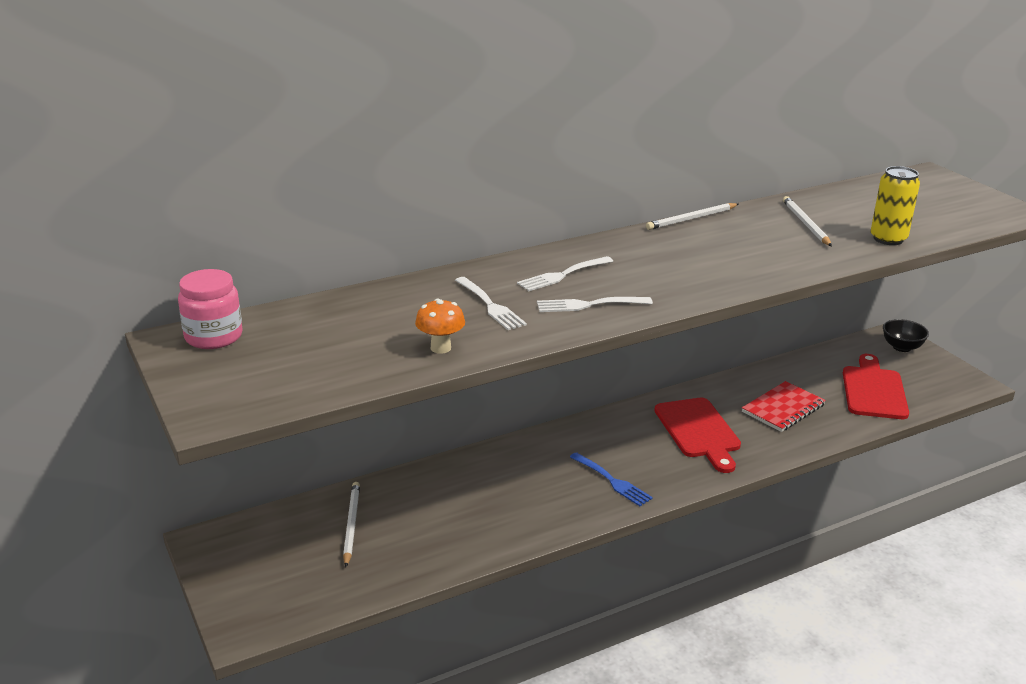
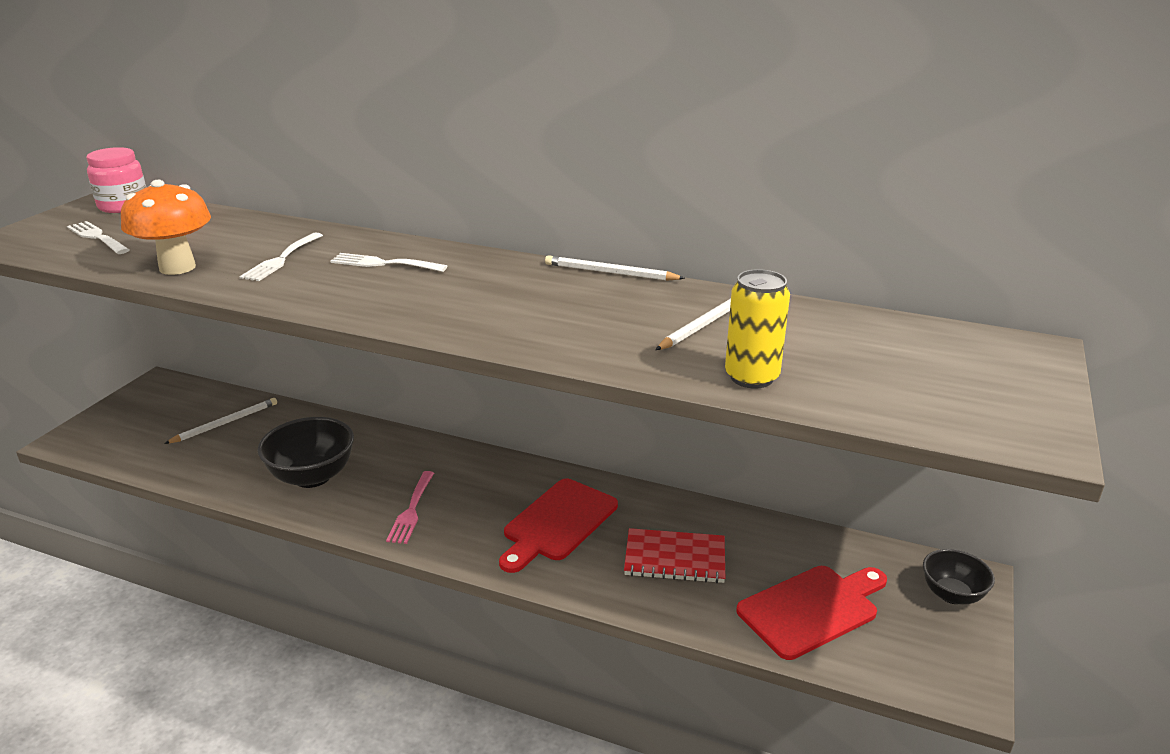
camera: 50 degrees right, 0 degrees up
(440, 348) = (177, 267): orange mushroom -> orange mushroom, size x1.70
(506, 508) = (312, 476): none -> black bowl
(589, 305) = (332, 290): white fork -> white fork (97, 237)
(612, 481) = (411, 510): blue fork -> pink fork

